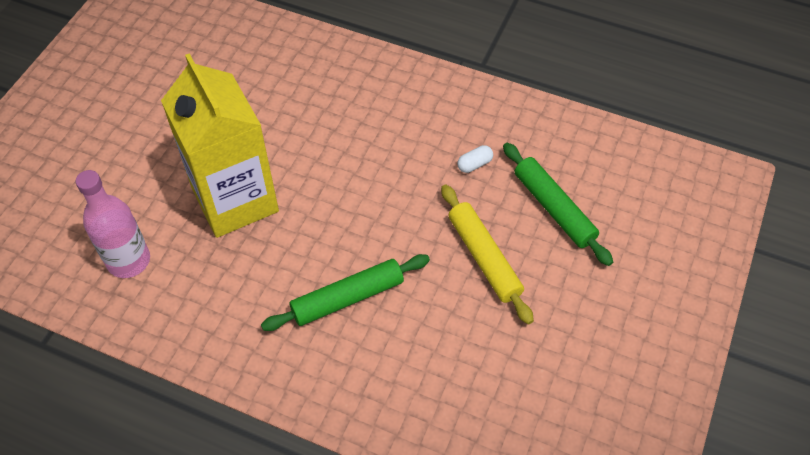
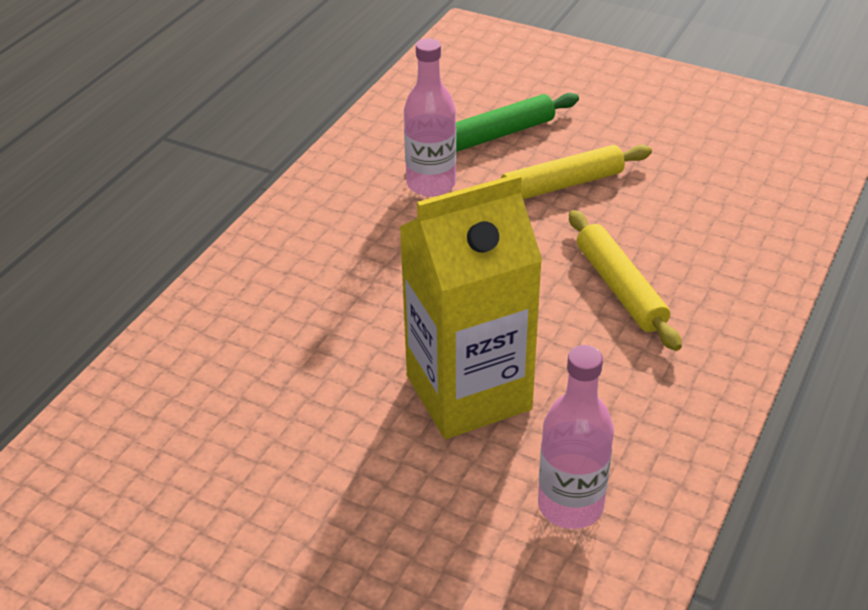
camera: 85 degrees left, 15 degrees down
(347, 298) = (620, 288): green rolling pin -> yellow rolling pin
(474, 164) = (431, 184): white capsule -> pink bottle

